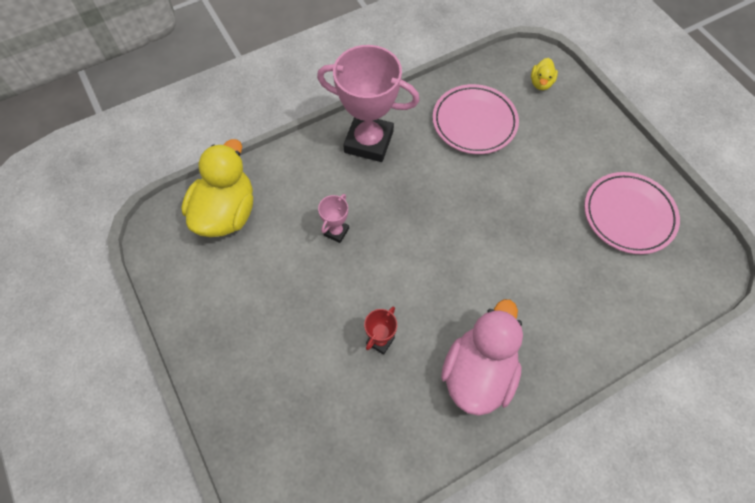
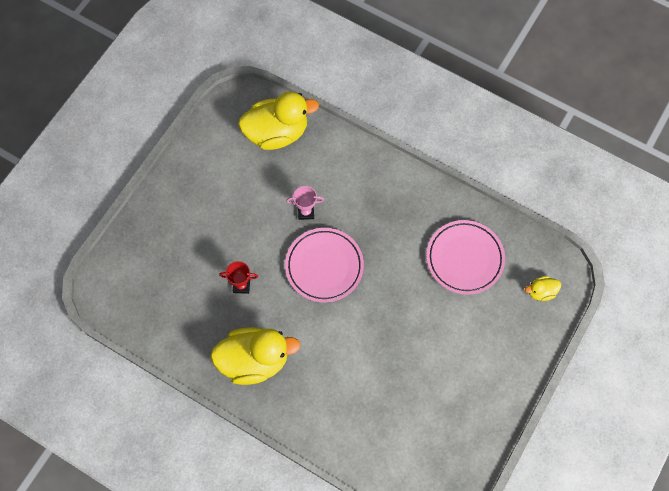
camera: 60 degrees right, 5 degrees up
(368, 142) = (396, 192): pink trophy -> none
(478, 373) = (254, 360): pink duck -> yellow duck
(628, 215) = (449, 414): pink plate -> pink plate (324, 266)

